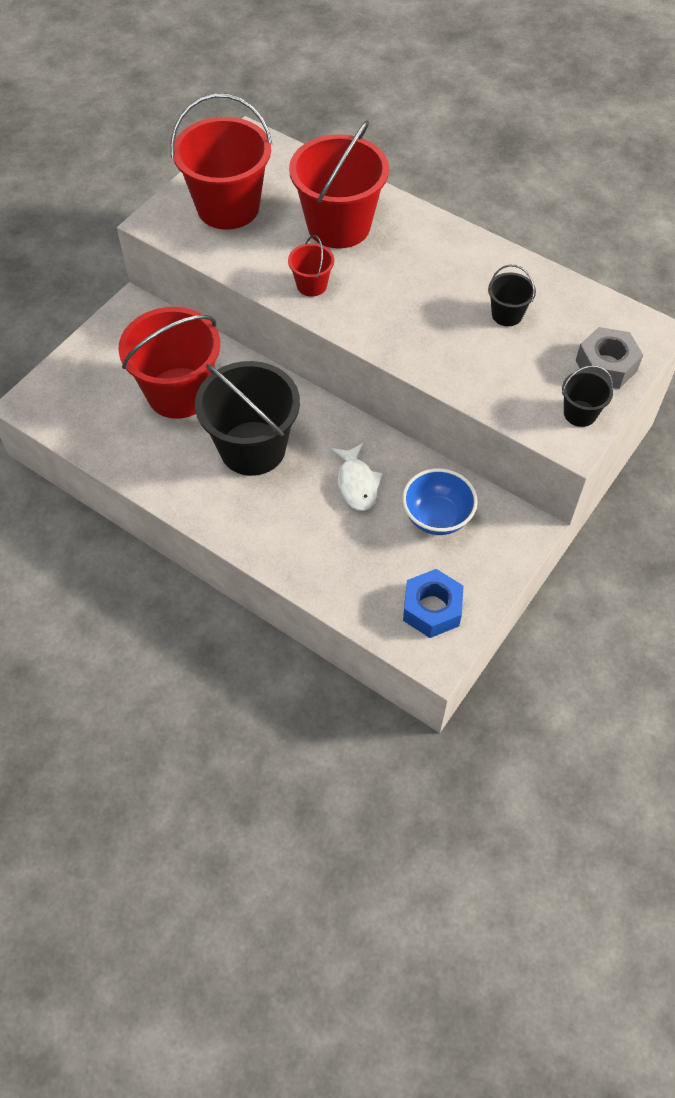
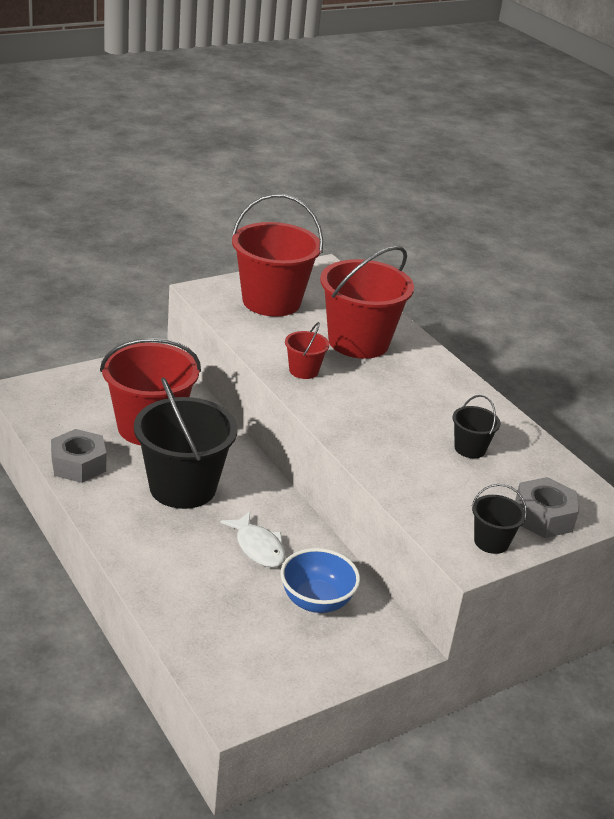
camera: 20 degrees right, 25 degrees down
(144, 466) = (78, 464): none -> grey nut
(356, 483) = (258, 547): white fish -> white fish turned 45 degrees counterclockwise
(432, 609) = (259, 670): blue nut -> none

